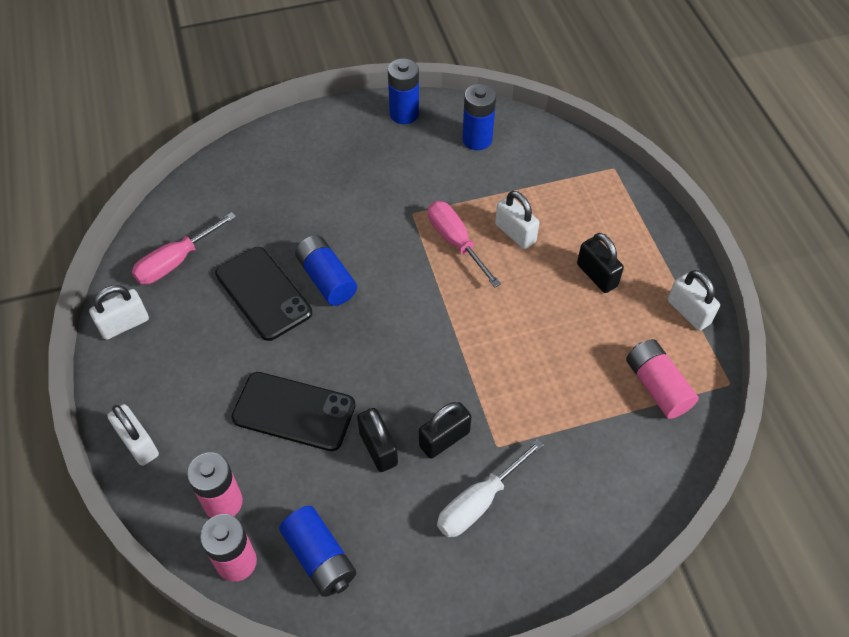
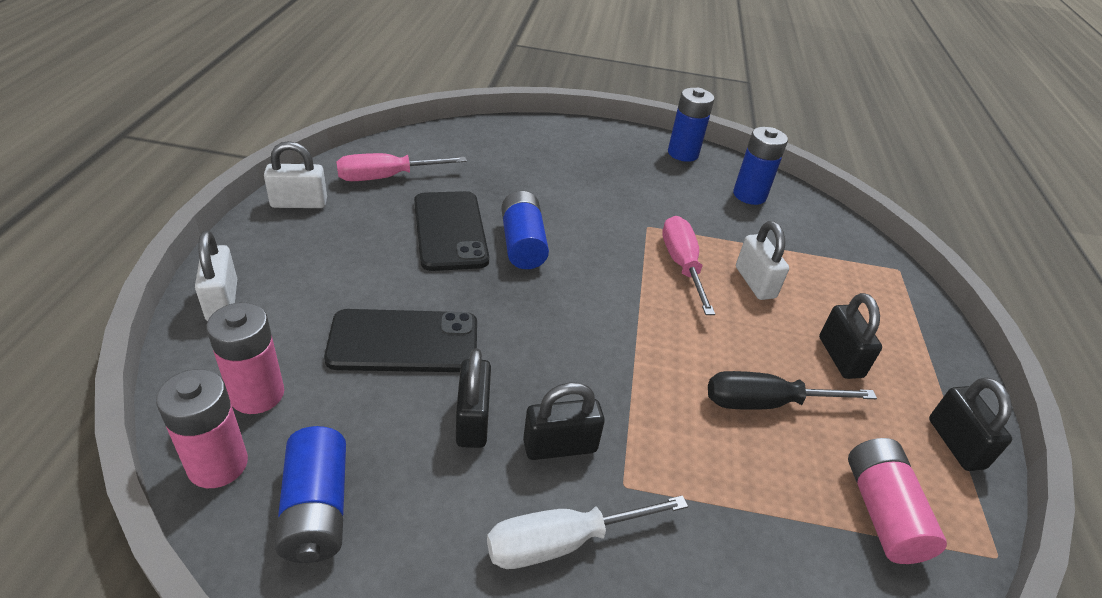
camera: 20 degrees right, 15 degrees down
(294, 411) = (404, 342): black phone -> black phone turned 45 degrees counterclockwise
(561, 339) = (766, 403): none -> black screwdriver
(688, 312) = (955, 443): white padlock -> black padlock

